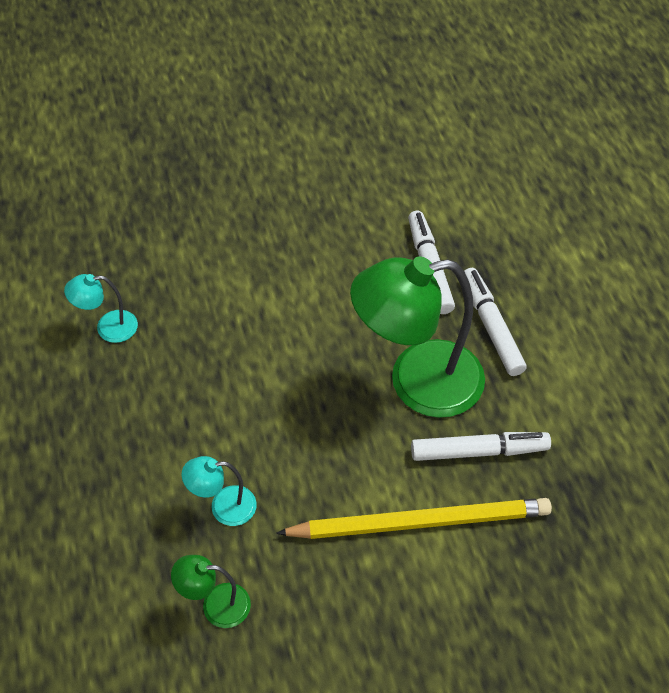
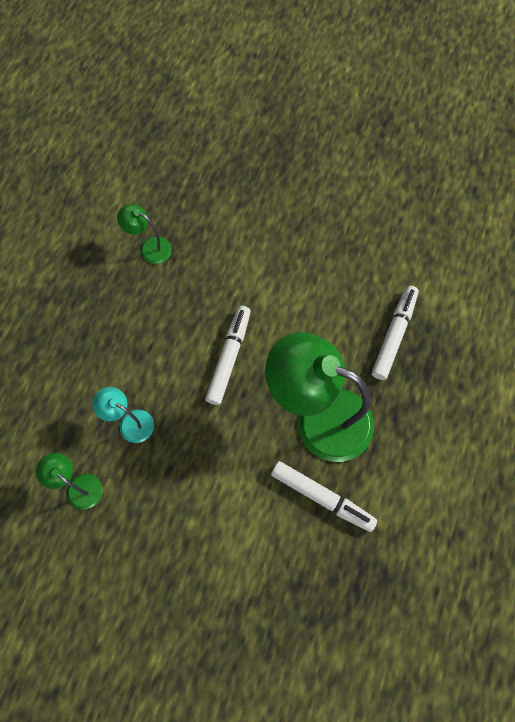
camera: 35 degrees right, 15 degrees up
(108, 328) = (150, 247): turquoise lamp -> green lamp
(420, 522) = (244, 521): yellow pencil -> none
(491, 327) = (403, 410): white marker -> white marker (229, 358)

